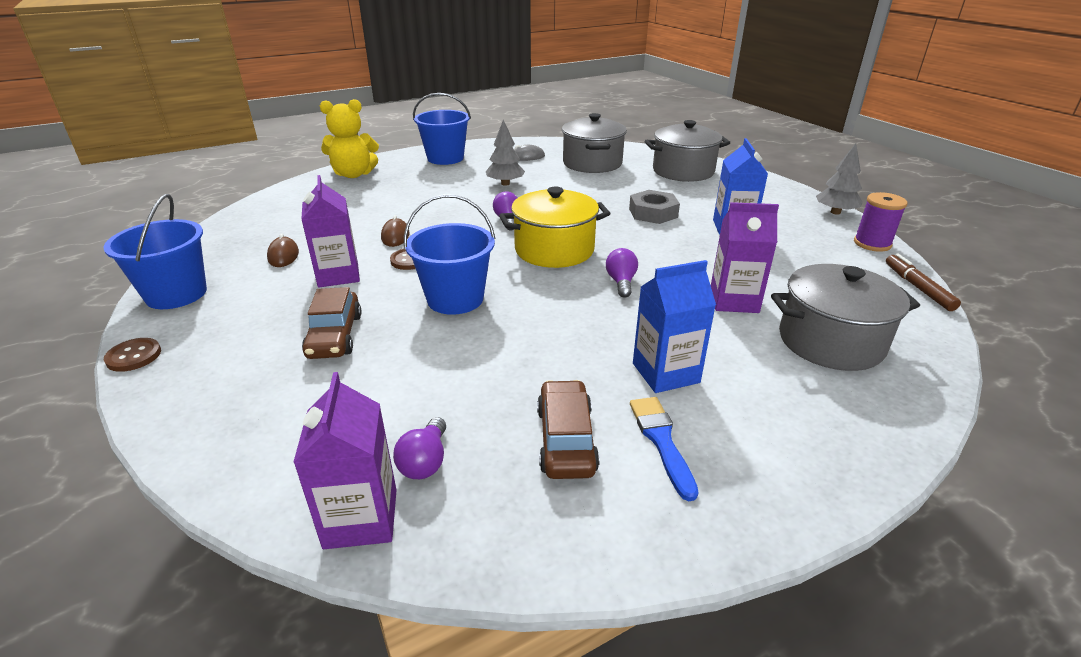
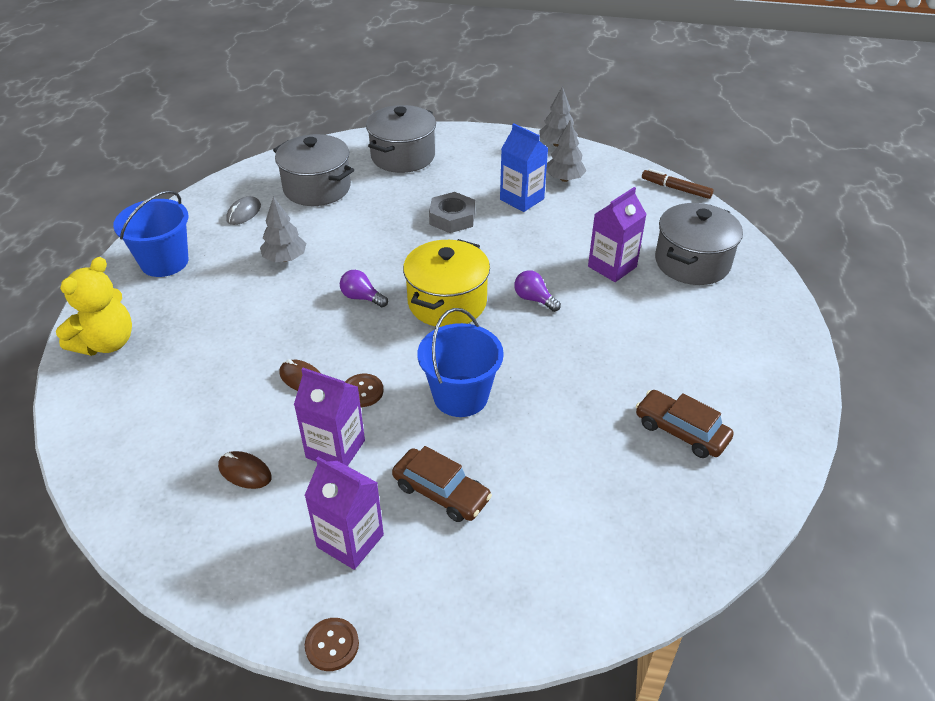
camera: 50 degrees left, 10 degrees up
(176, 294) = (235, 581): blue bucket -> none
(361, 518) = (675, 564): purple carton -> purple carton (350, 541)
(425, 462) = (647, 508): purple light bulb -> none
(661, 441) = (716, 392): blue brush -> none
(665, 373) = (657, 348): blue carton -> none
(799, 233) = (564, 179): none -> grey tree
(872, 244) = (612, 163): purple spool -> none

